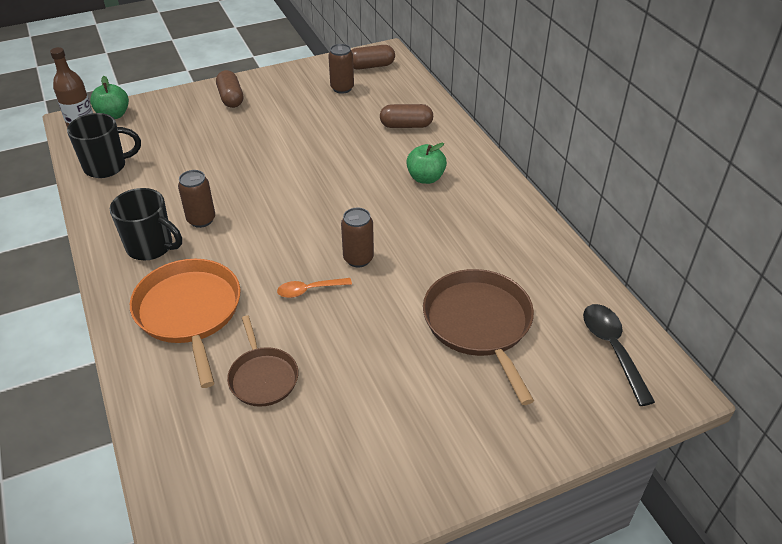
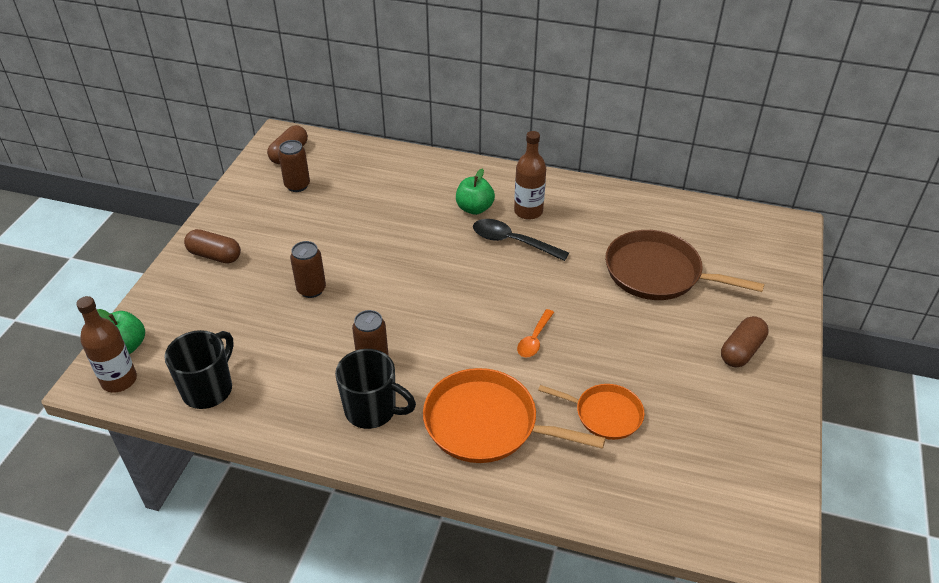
camera: 50 degrees left, 0 degrees up
(151, 247) = (372, 410): black mug -> black mug turned 45 degrees clockwise
(263, 377) = (605, 414): brown pan -> orange pan
(358, 259) = (527, 294): brown can -> brown can (311, 289)
(406, 125) = (397, 181): brown capsule -> brown capsule (741, 351)
(460, 207) = (528, 211): none -> brown bottle
(612, 349) = (735, 229): black spoon -> black spoon (512, 242)

